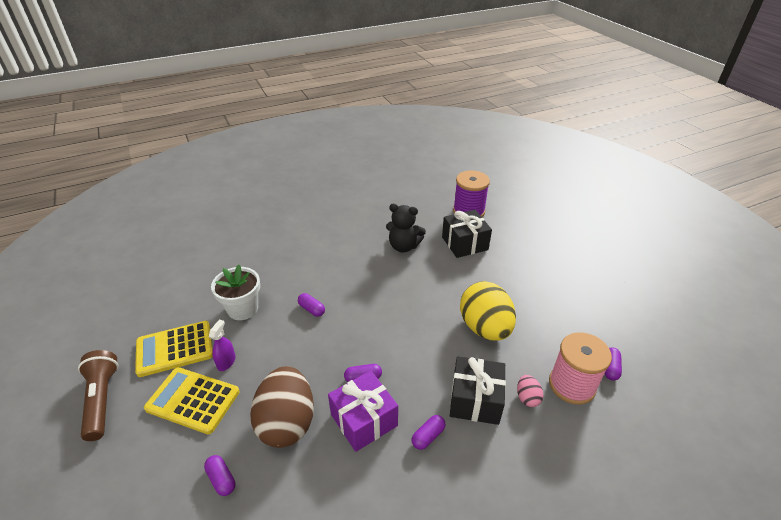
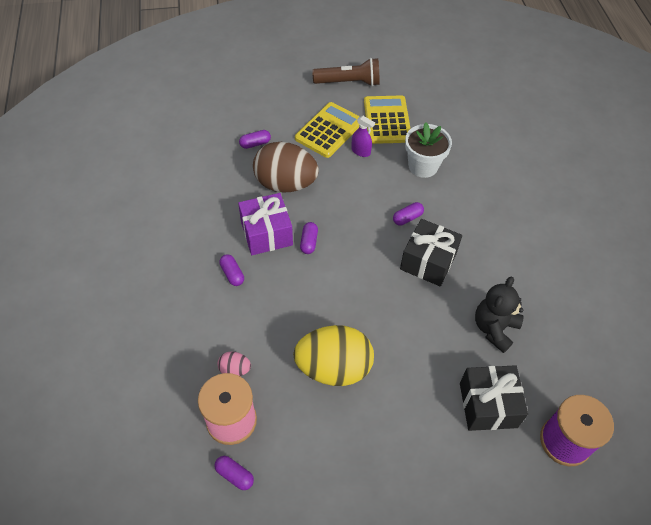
camera: 105 degrees right, 15 degrees up
(475, 400) = (251, 323): black gift -> black gift (428, 261)

